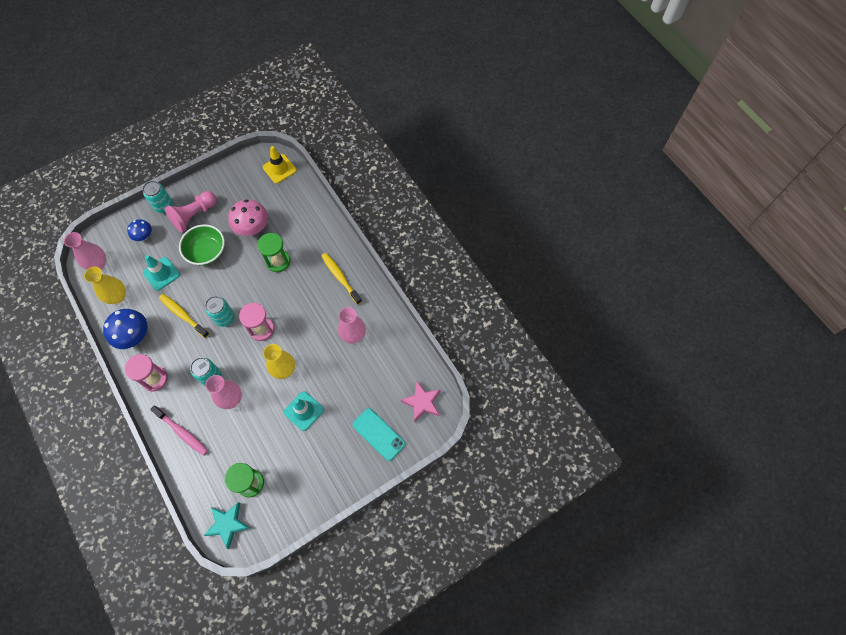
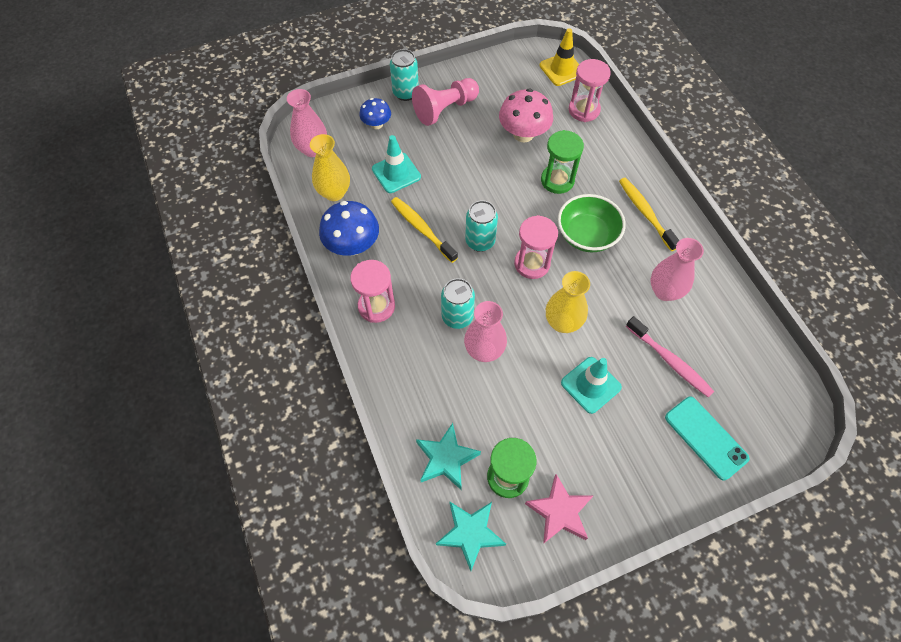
camera: 10 degrees right, 5 degrees down
(182, 432) = (410, 386): pink toothbrush -> pink toothbrush (670, 361)
(207, 252) = (459, 155): green bowl -> green bowl (587, 235)
(209, 478) = (446, 459): none -> turquoise star
(296, 201) = (584, 110): none -> pink hourglass
(422, 402) = (772, 402): pink star -> pink star (559, 512)

